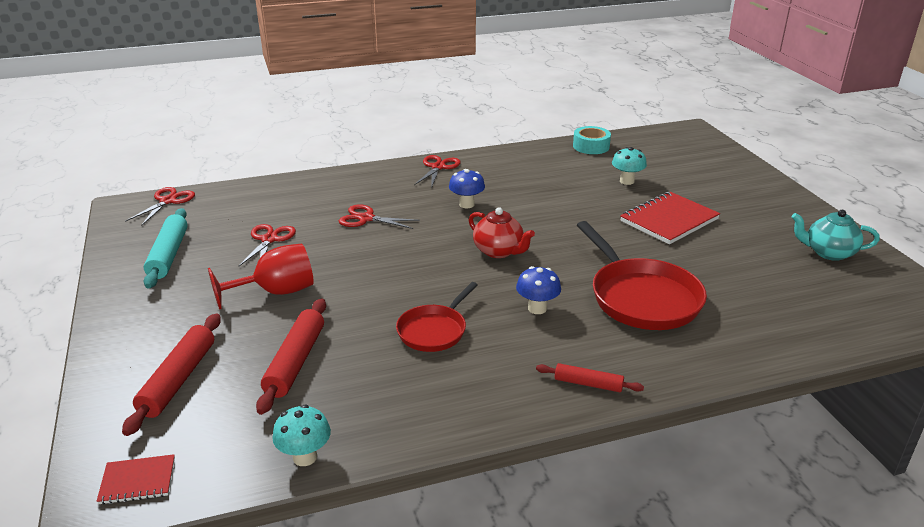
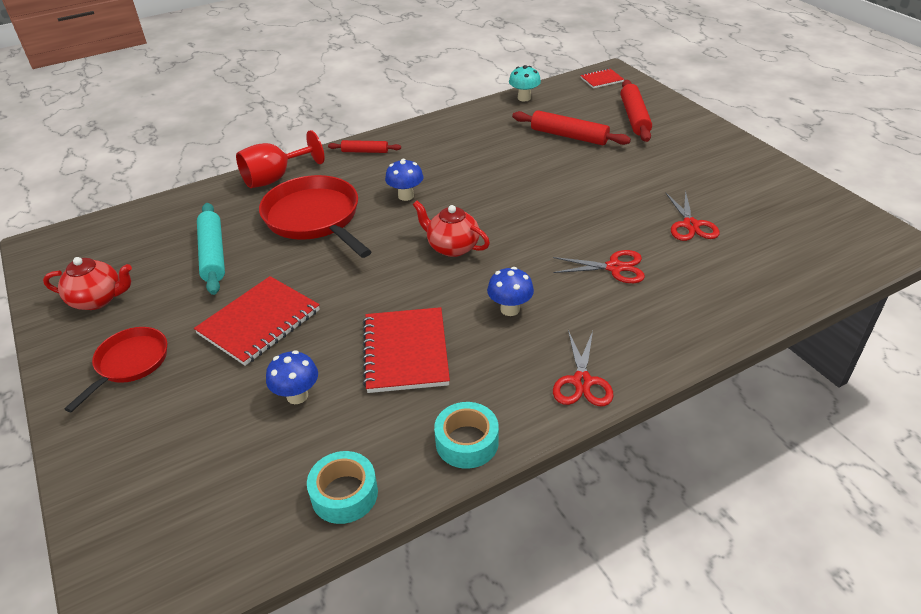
camera: 170 degrees right, 10 degrees up
(168, 201) = (861, 257): red scissors -> none
(168, 255) = (764, 195): turquoise rolling pin -> turquoise rolling pin (213, 254)
(276, 292) = (629, 177): red goblet -> red goblet (275, 178)
(295, 362) = (569, 136): red rolling pin -> red rolling pin turned 60 degrees counterclockwise
(434, 330) = (483, 168): red pan -> red pan (129, 363)
(519, 154) = (467, 442): none -> turquoise tape
(551, 192) = (405, 352): none -> red notebook
(627, 181) = (297, 396): turquoise mushroom -> blue mushroom
(828, 253) = (98, 299): turquoise teapot -> red teapot

